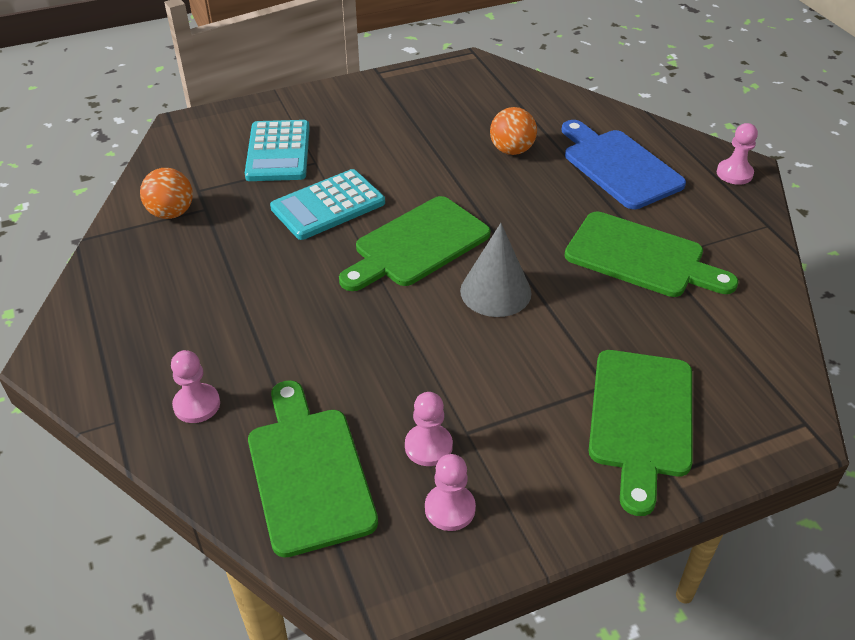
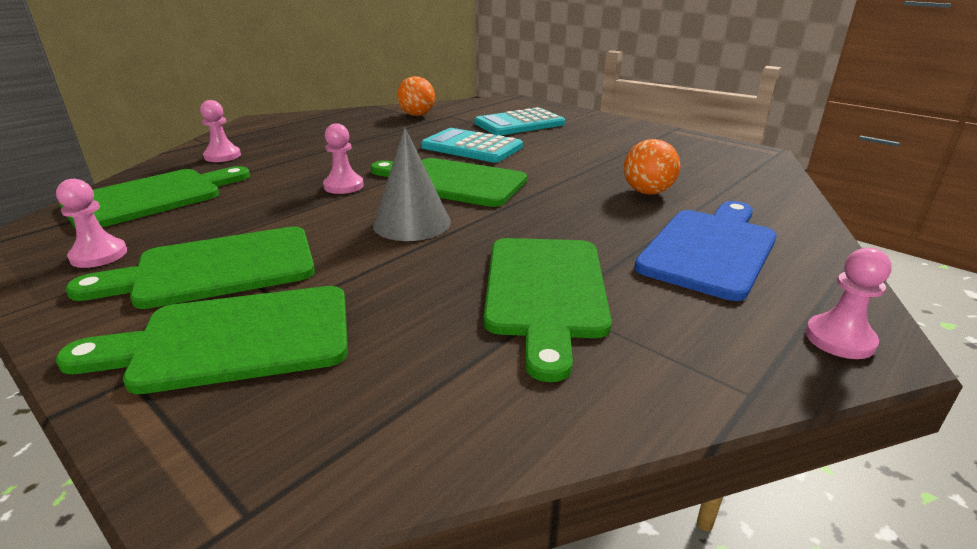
camera: 65 degrees right, 15 degrees down
(428, 446) = (181, 233): pink pawn -> pink pawn (343, 186)
(522, 423) = (216, 269): none -> green cutting board

